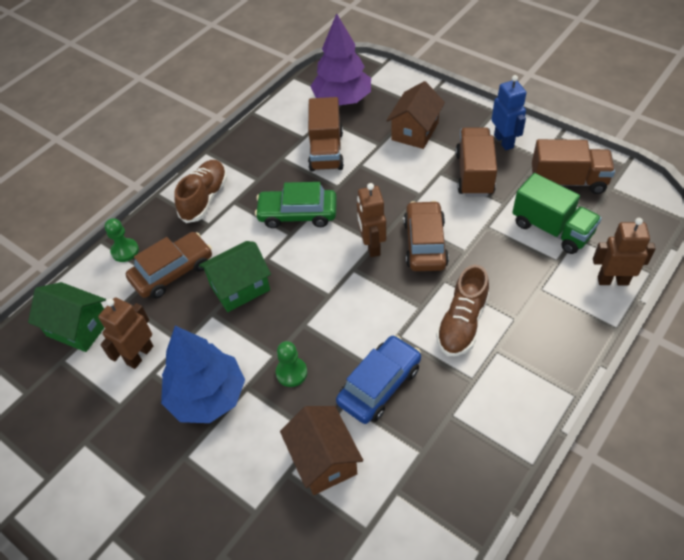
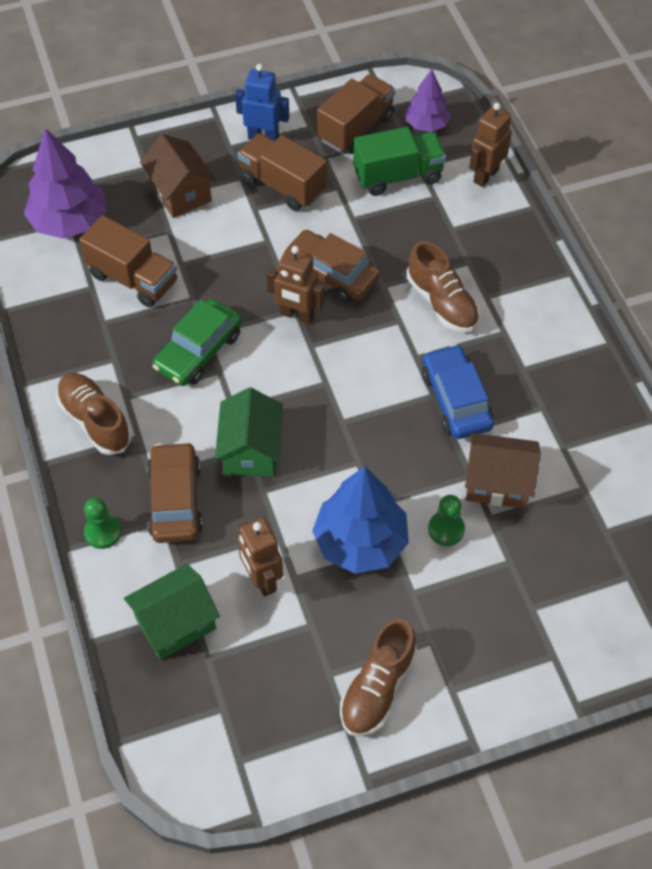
camera: 60 degrees left, 5 degrees up
(88, 480) = (377, 687): none -> brown shoe
(291, 373) = (389, 459): green pawn -> green pawn (446, 529)
(619, 217) = (426, 124): none -> purple tree

